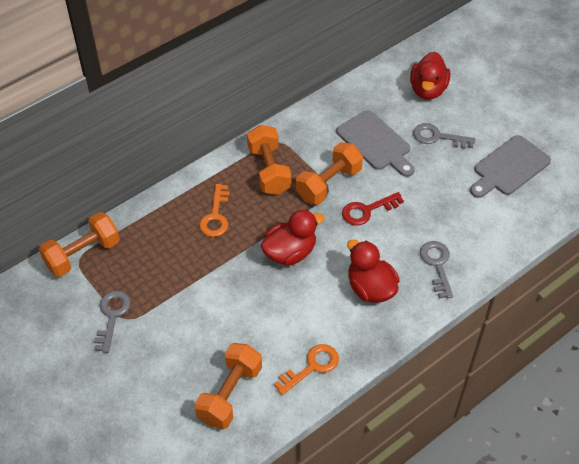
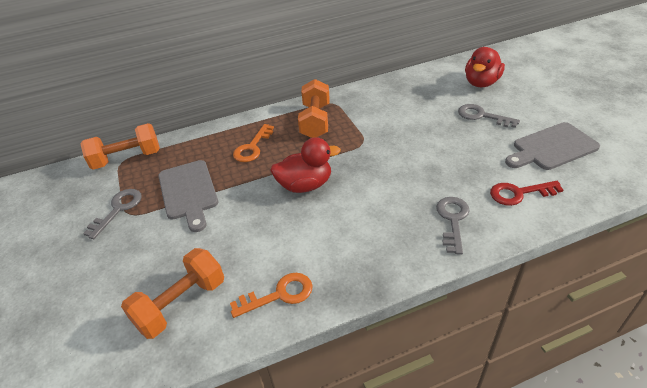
camera: 20 degrees right, 10 degrees down
(329, 184) = (365, 137): orange dumbbell -> none
(367, 210) = (393, 162): red key -> red key (519, 193)
(370, 288) = (373, 229): red duck -> none
(375, 143) = (420, 113): grey cutting board -> grey cutting board (188, 192)

